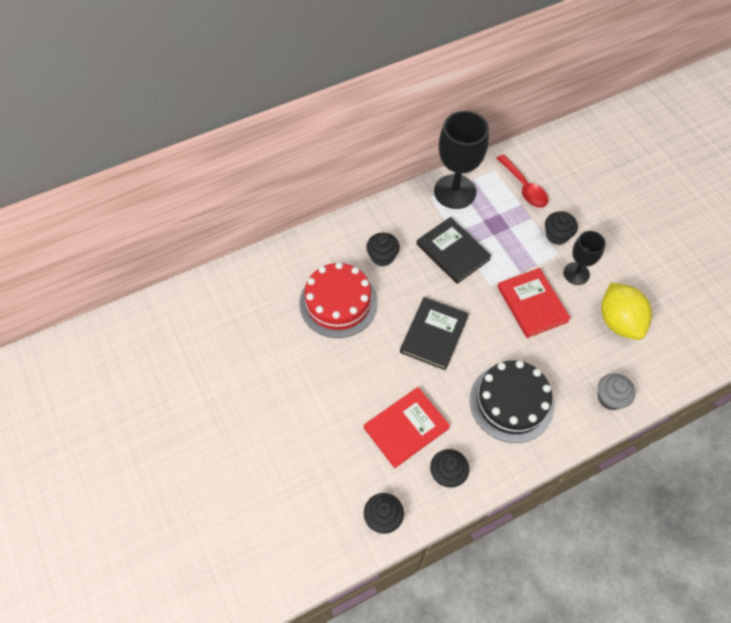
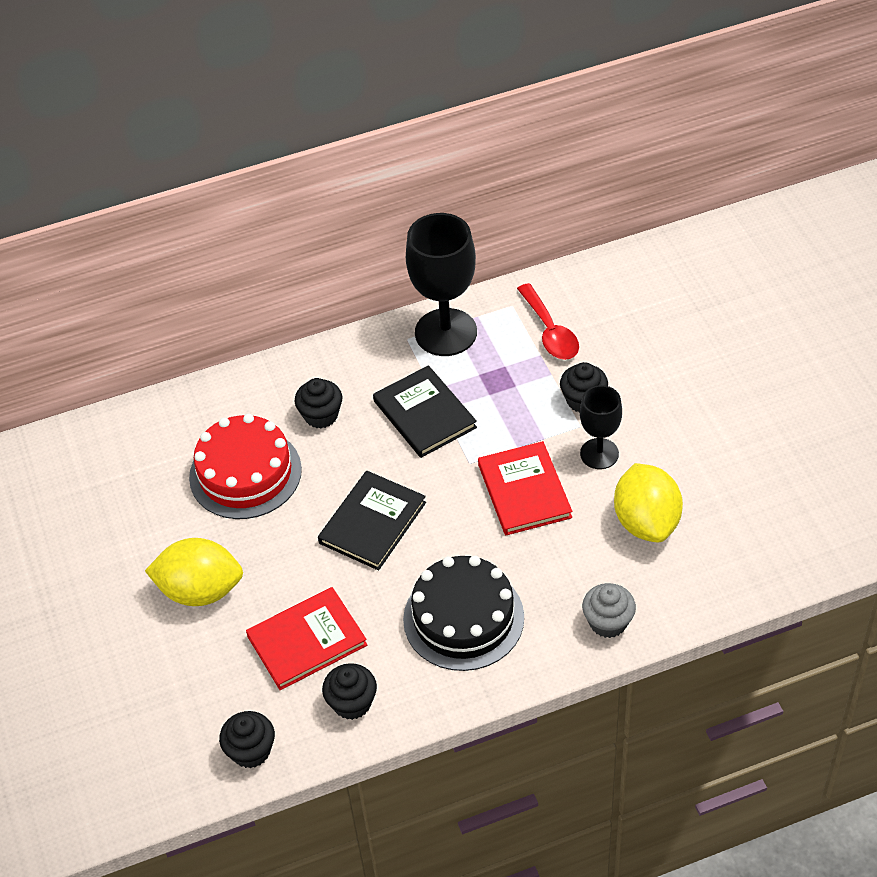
camera: 10 degrees right, 10 degrees down
(323, 394) = (200, 590): none -> yellow lemon

